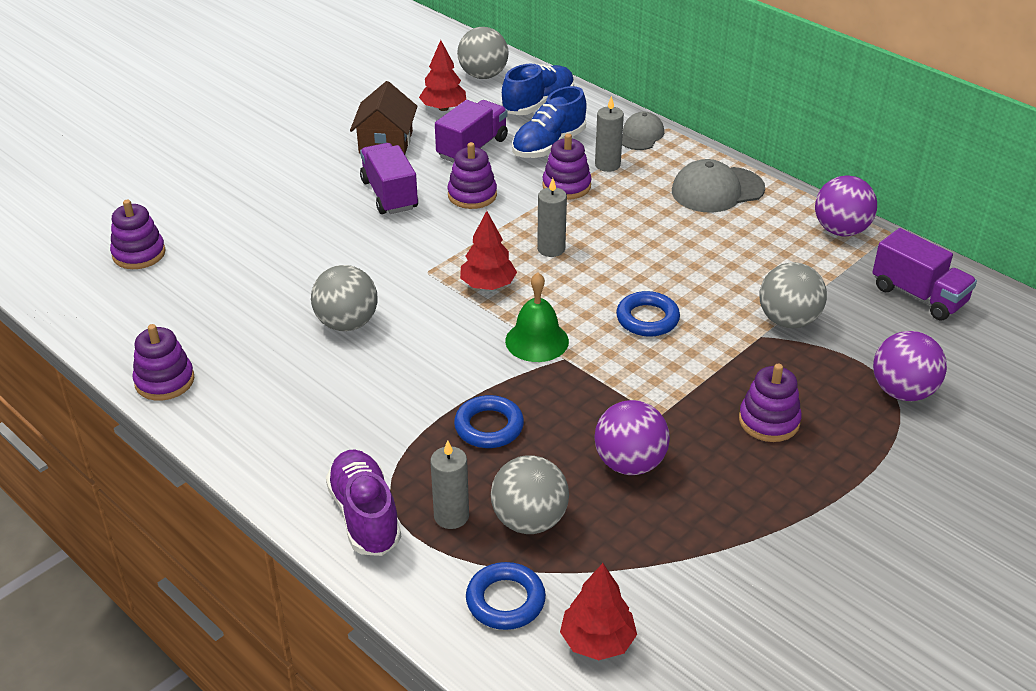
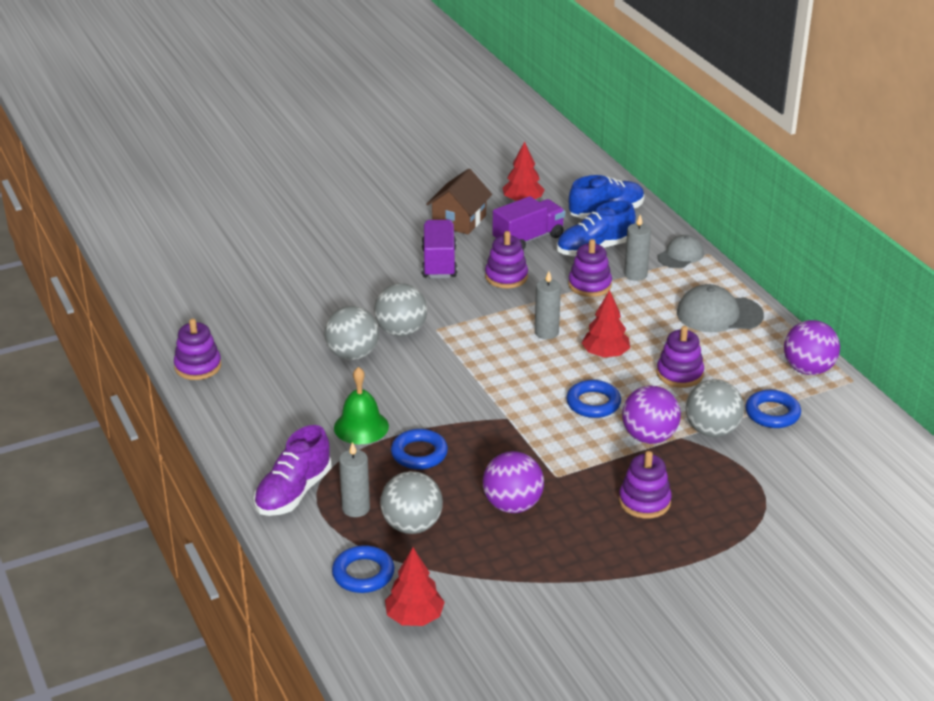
camera: 20 degrees right, 5 degrees down
(139, 254) = (223, 270): purple stacking toy -> purple stacking toy (679, 374)
(365, 516) = (293, 492): purple shoe -> purple shoe turned 150 degrees counterclockwise
(483, 75) = (572, 179): grey ball -> grey ball (401, 331)
(488, 285) = (478, 350): red tree -> red tree (605, 354)
(537, 341) = (493, 400): green bell -> green bell (361, 427)
(836, 286) = (772, 413): none -> blue ring
(902, 391) = (773, 506): purple ball -> purple ball (649, 437)
(918, 295) = (841, 436): purple truck -> none

